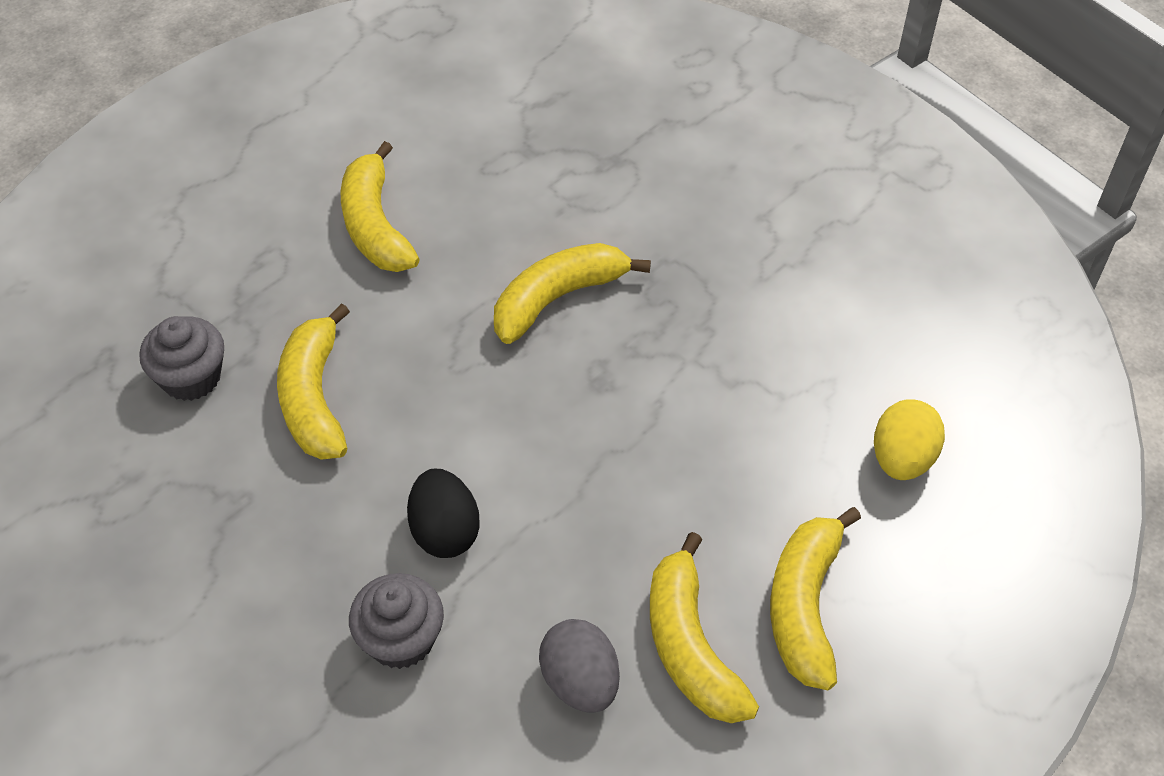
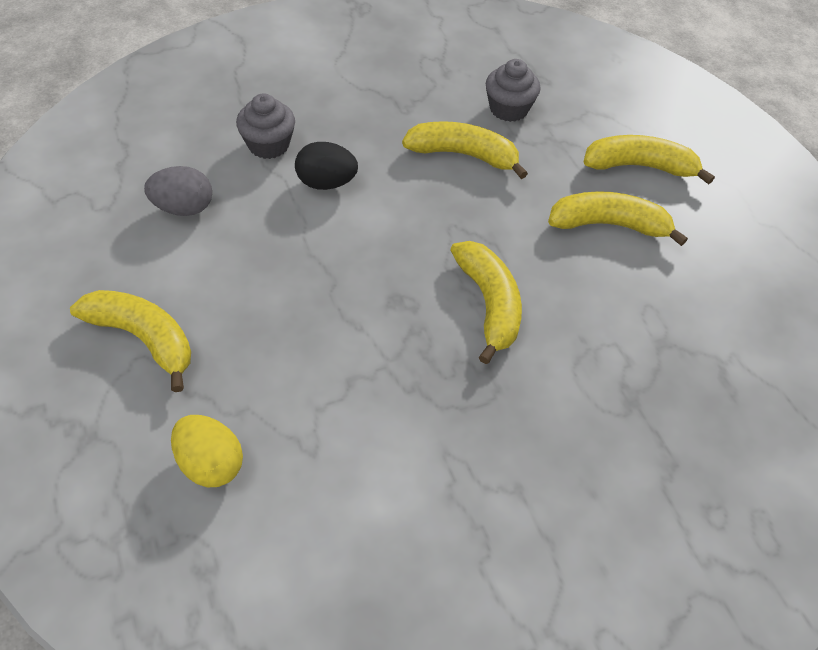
camera: 110 degrees right, 0 degrees up
(690, 646) = (164, 266): yellow banana -> yellow banana (639, 166)

